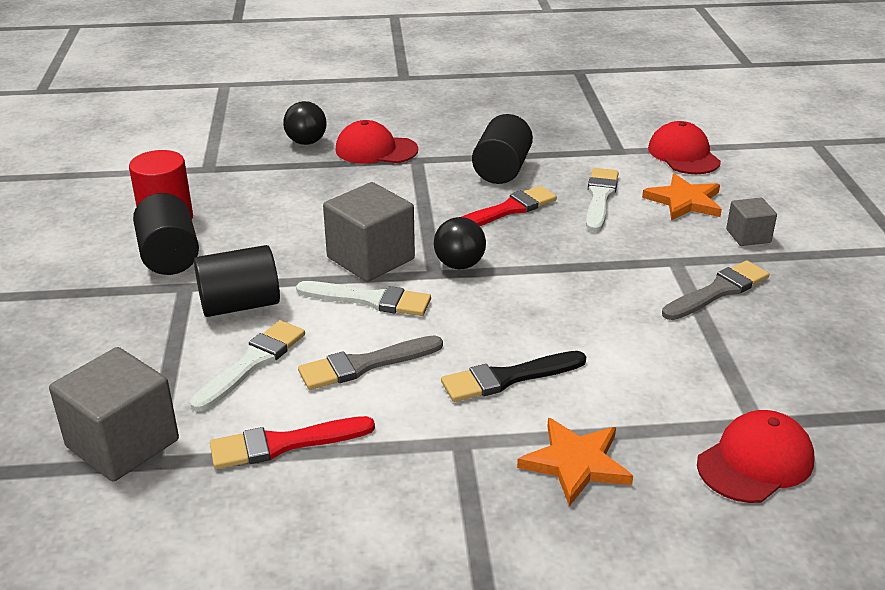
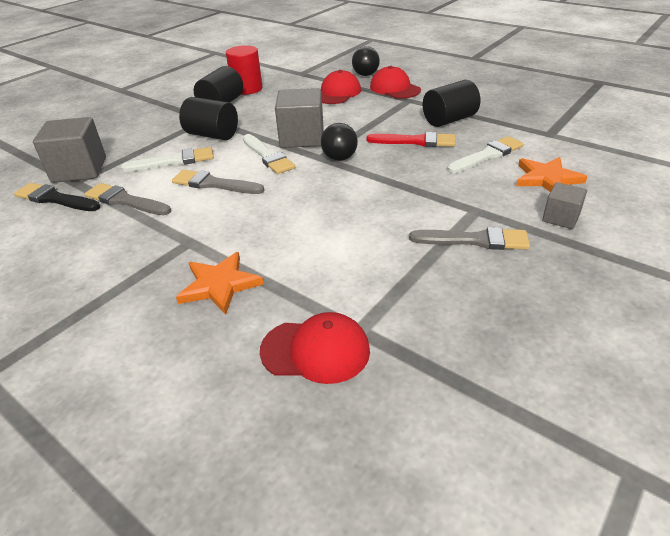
camera: 45 degrees right, 5 degrees up
(285, 444) = (125, 201): red brush -> grey brush
(508, 378) = (265, 224): black brush -> black brush (55, 199)
(683, 155) = (597, 151): red cap -> red cap (337, 93)

